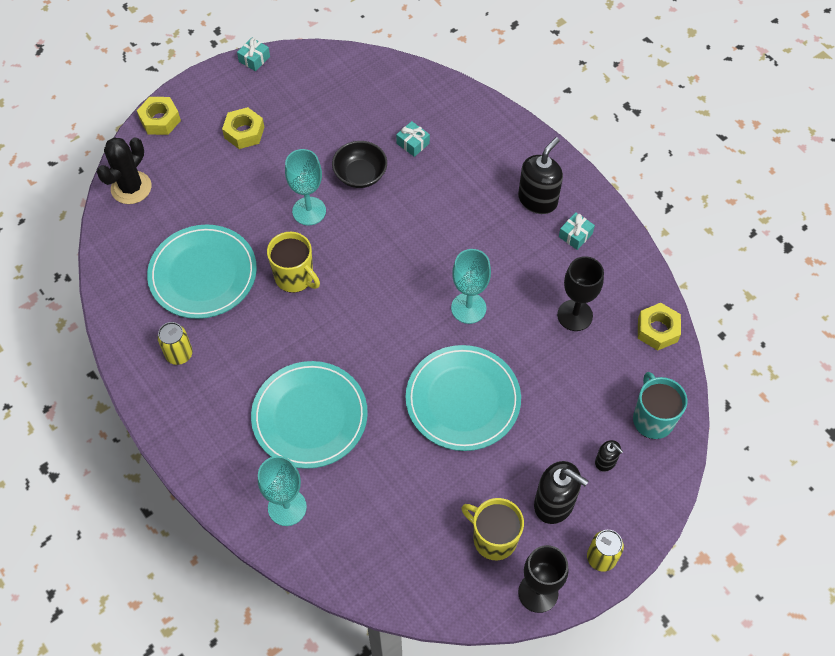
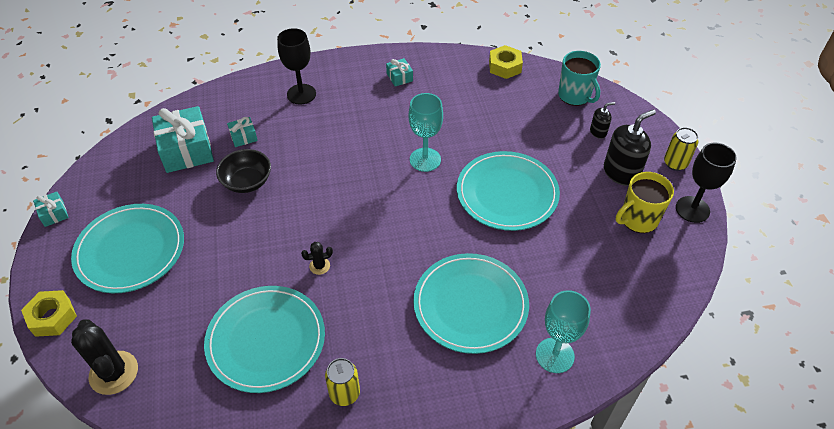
camera: 65 degrees left, 10 degrees down
(244, 132) = (130, 250): yellow nut -> turquoise plate
(295, 277) = (319, 266): yellow mug -> black cactus
(309, 211) = (257, 231): turquoise goblet -> none
(372, 109) = (186, 150): none -> turquoise gift
(538, 200) = (354, 85): black soap dispenser -> none
(575, 315) = (468, 103): black goblet -> black goblet (301, 94)
(652, 419) = (575, 95): turquoise mug -> turquoise mug turned 135 degrees counterclockwise

